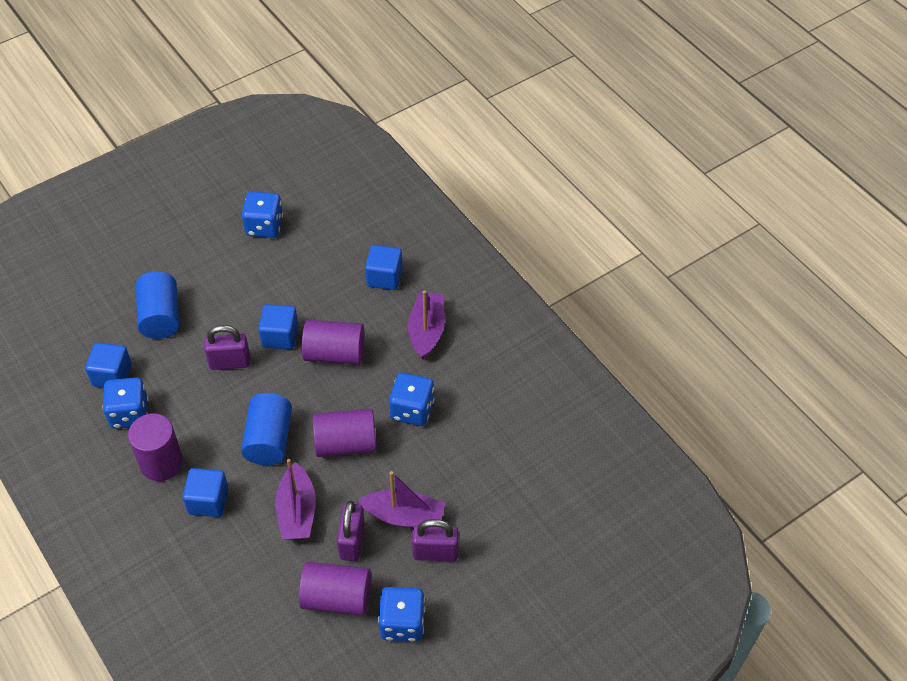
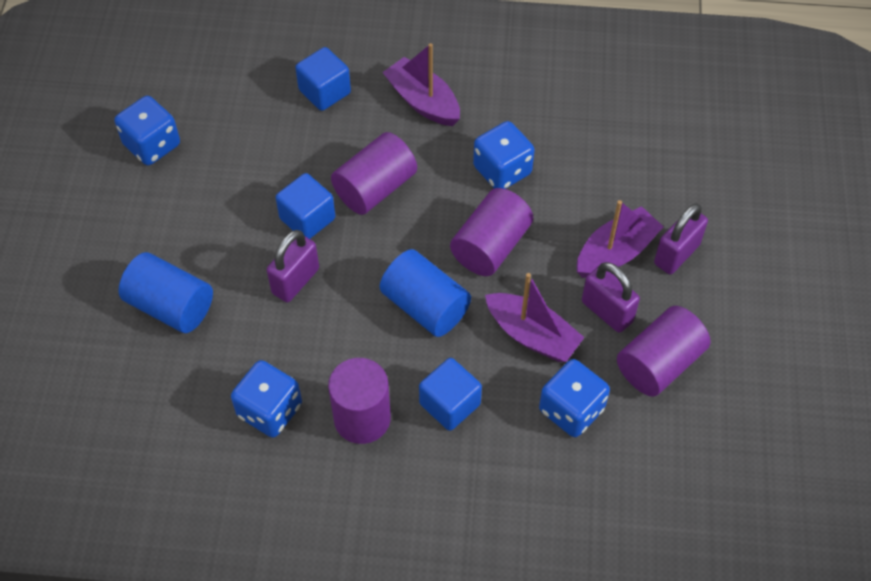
camera: 50 degrees left, 5 degrees up
(112, 375) = (202, 397): blue cube -> none
(402, 623) = (730, 328): blue dice -> blue dice (571, 410)

